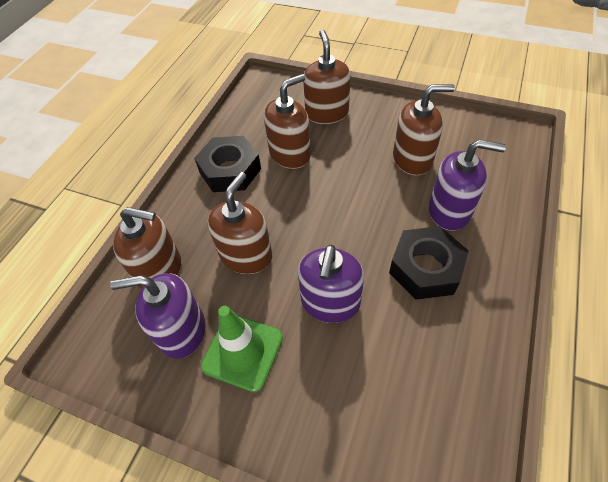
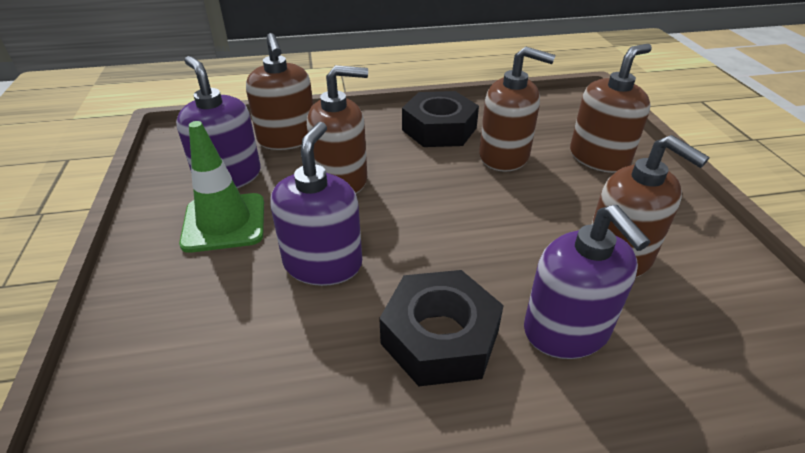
camera: 55 degrees right, 15 degrees down
(330, 302) = (323, 263): purple soap dispenser -> purple soap dispenser turned 120 degrees clockwise

